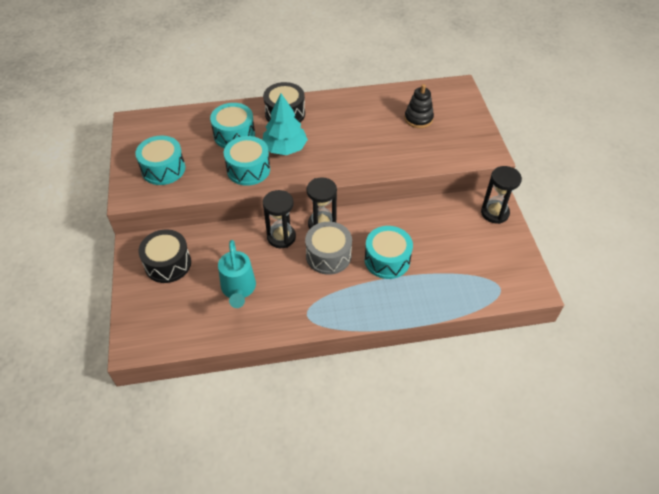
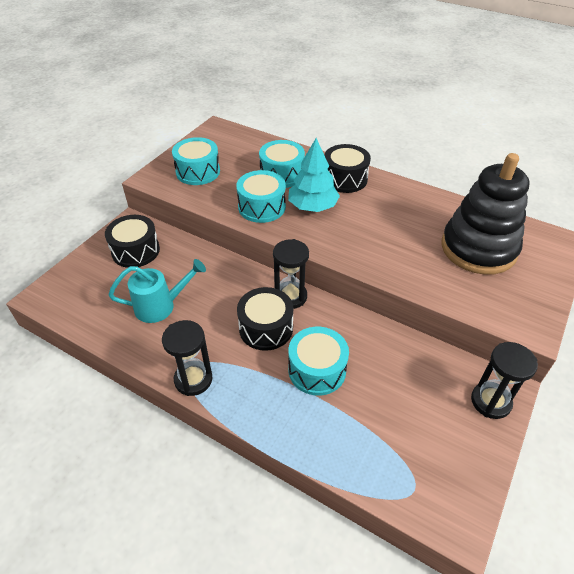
camera: 40 degrees right, 5 degrees down
(238, 289) = (161, 306): turquoise watering can -> turquoise watering can turned 135 degrees counterclockwise
(281, 237) = (243, 285): black hourglass -> black hourglass (193, 379)
(328, 256) = (266, 328): grey drum -> black drum
(418, 119) = (478, 248): black stacking toy -> black stacking toy, size x2.03

